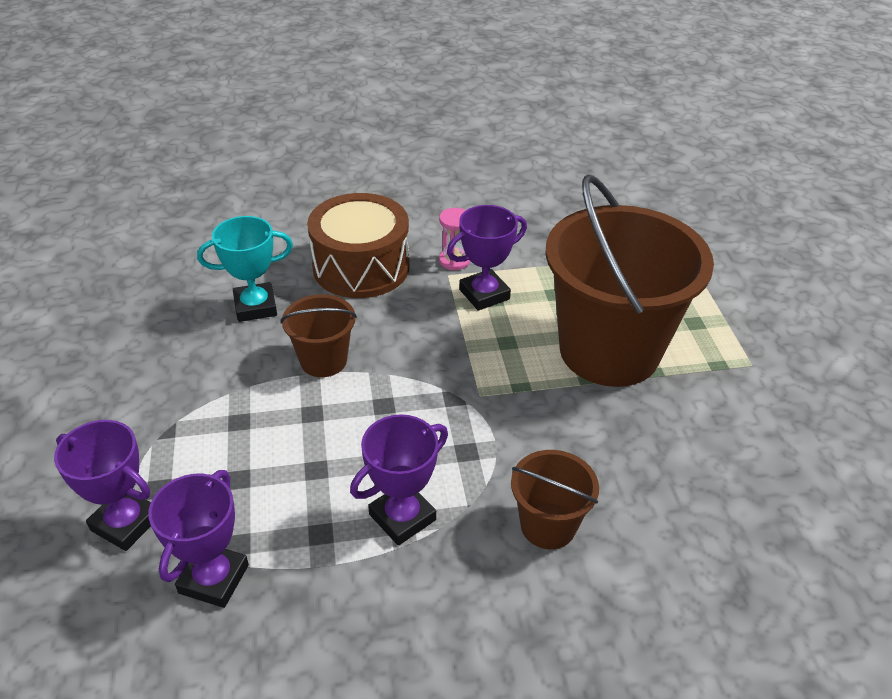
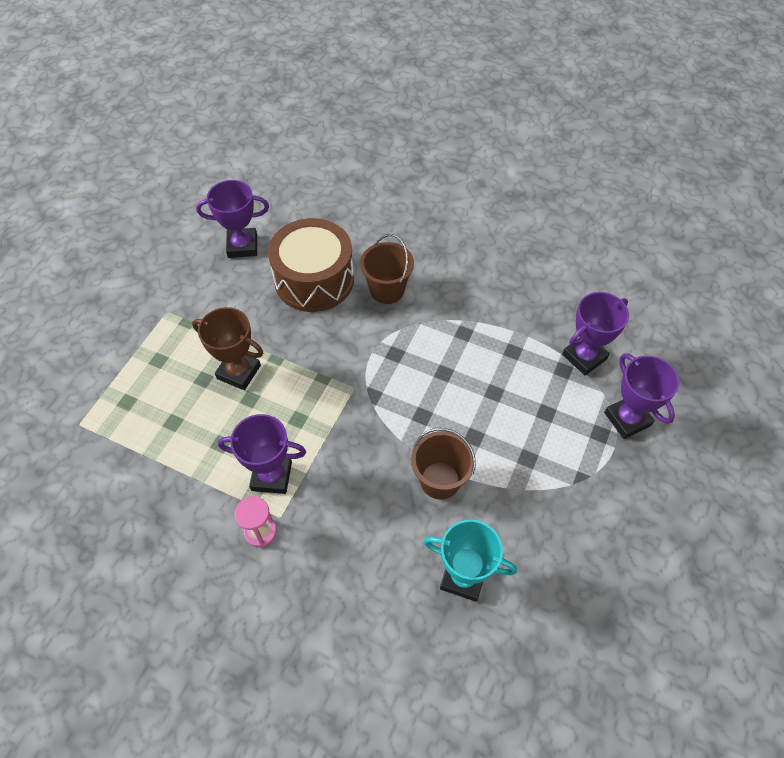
camera: 145 degrees left, 15 degrees up
(361, 267) = (343, 575): brown drum -> brown drum (314, 280)
(402, 517) = (461, 335): purple trophy -> purple trophy (242, 246)
(609, 350) = (239, 372): brown bucket -> brown trophy

